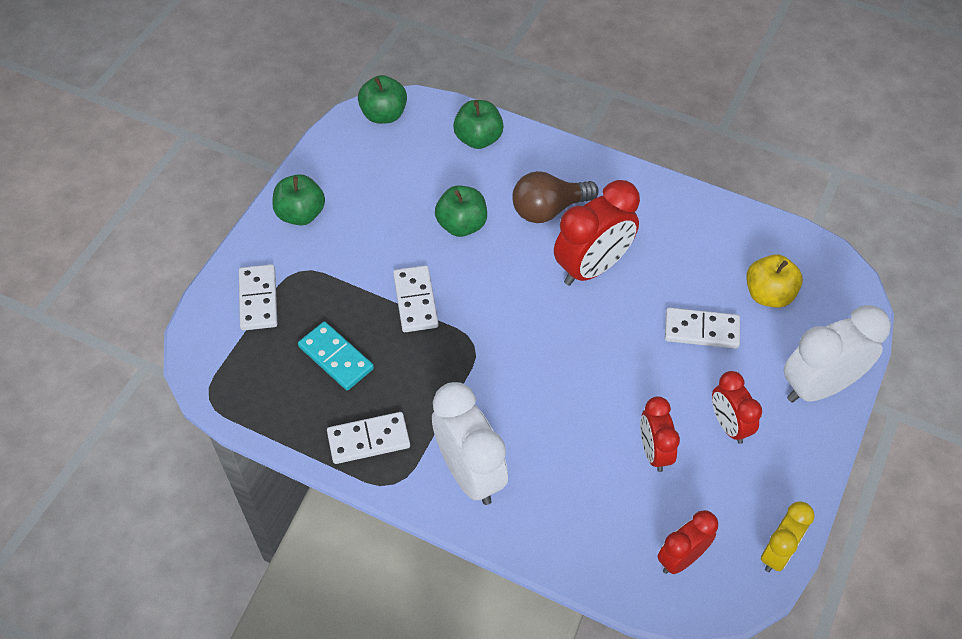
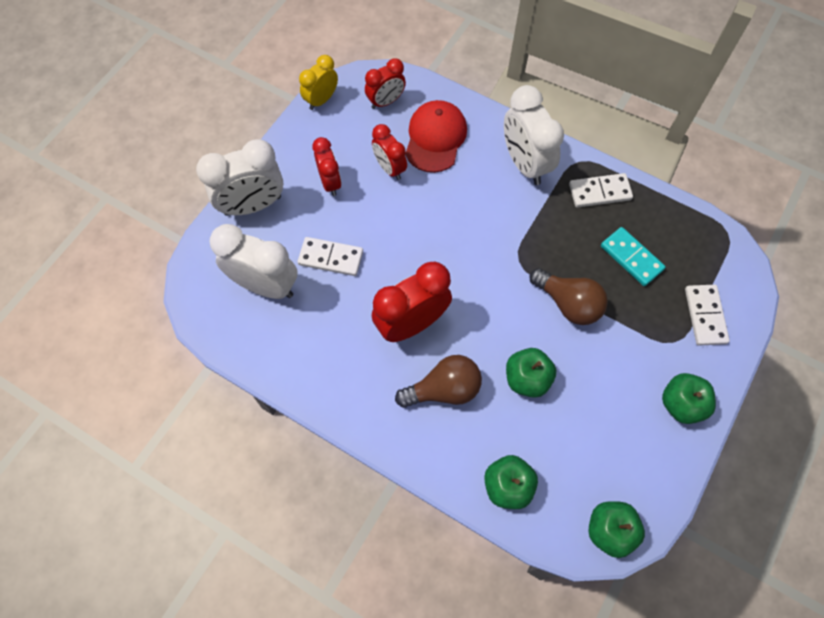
camera: 175 degrees left, 10 degrees up
(415, 301) = (568, 303): white domino -> brown light bulb
(598, 502) = (435, 138): none -> red cap
(654, 451) = (389, 168): red clock -> red clock turned 150 degrees clockwise
(768, 294) = (265, 285): yellow apple -> white clock

